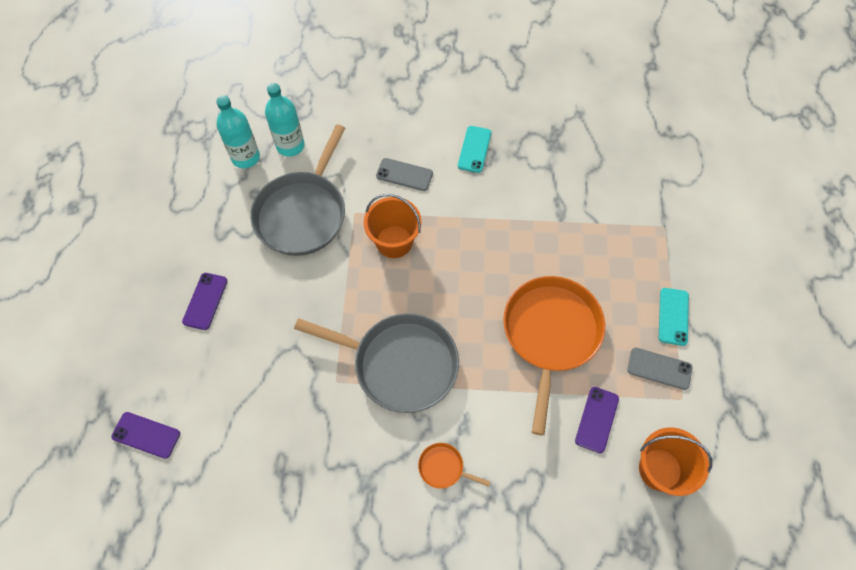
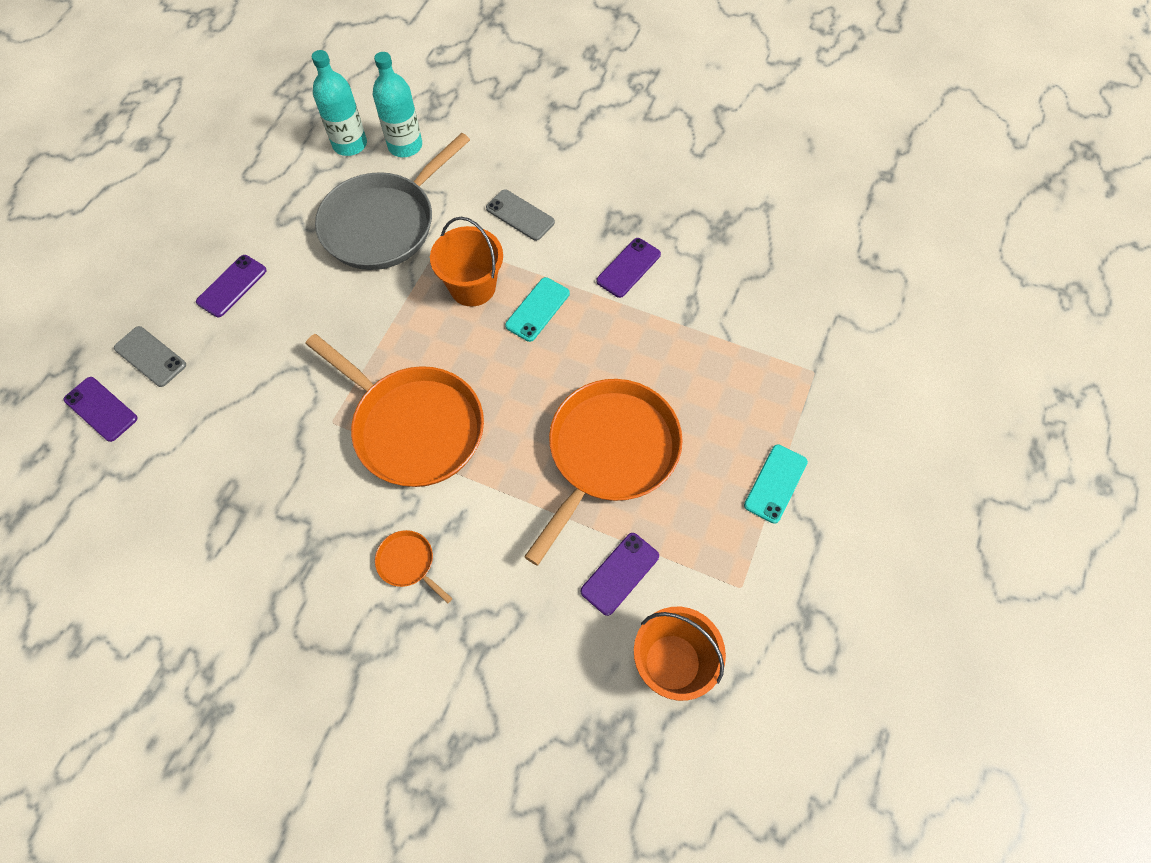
camera: 20 degrees right, 0 degrees up
(400, 364) = (414, 427): grey pan -> orange pan
(474, 149) = (617, 211): turquoise phone -> turquoise phone (537, 309)
(502, 190) = (628, 268): none -> purple phone
(659, 368) = (728, 540): grey phone -> grey phone (150, 356)

